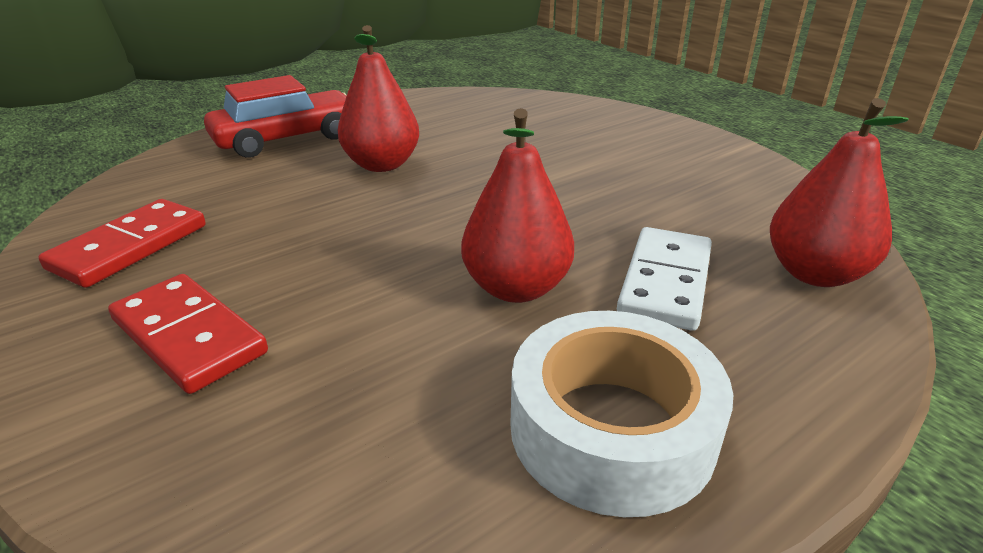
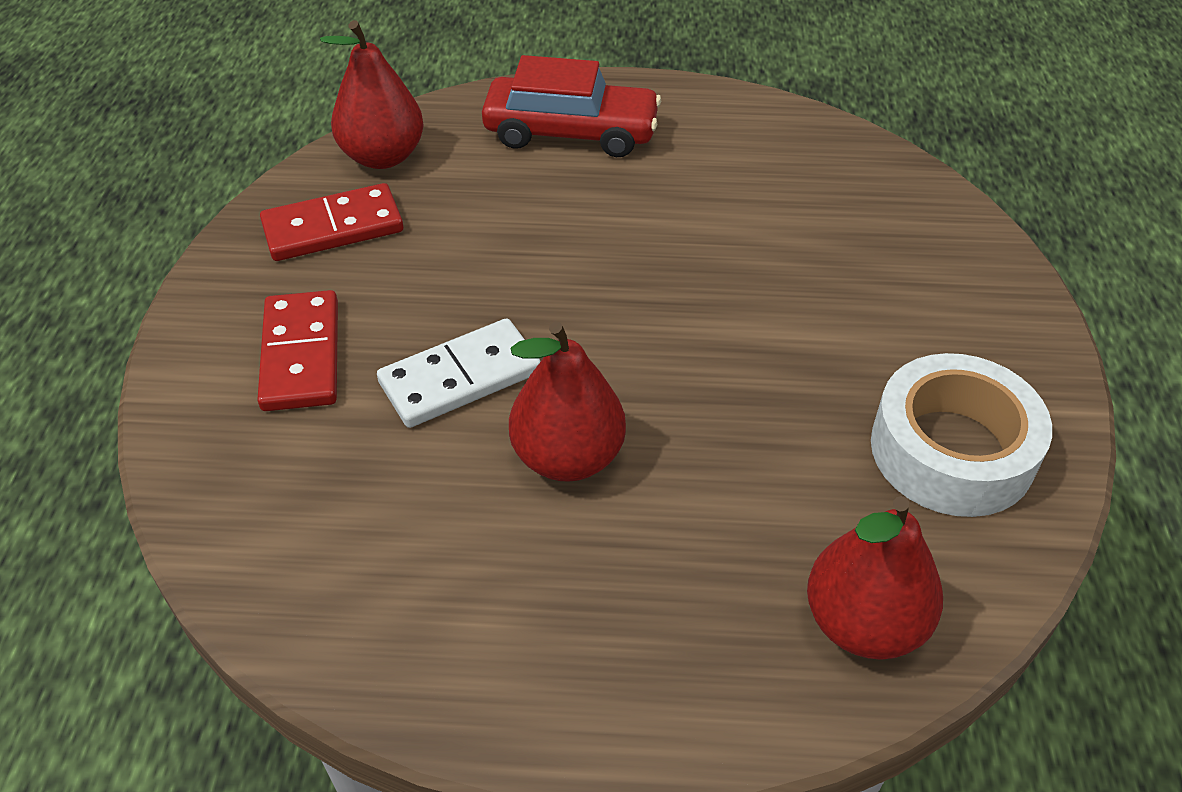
camera: 40 degrees right, 15 degrees up
(382, 165) = (620, 223): red pear -> red pear (382, 156)
(612, 429) = (483, 630): white tape -> white tape (952, 450)
(665, 282) = (703, 534): white domino -> white domino (460, 377)

